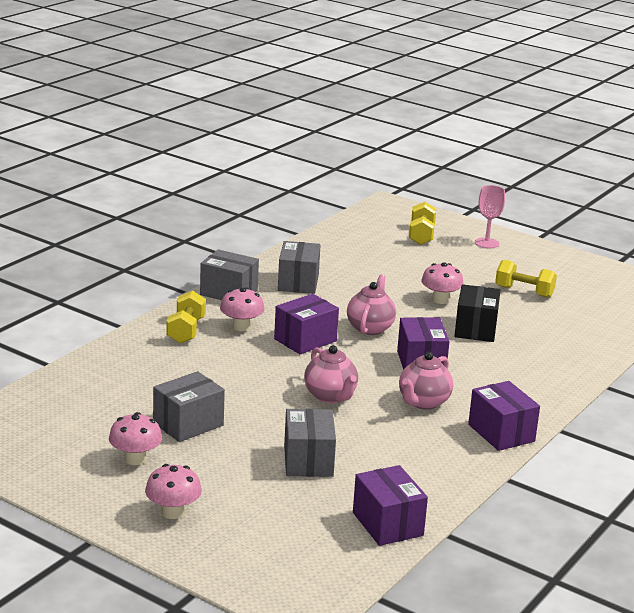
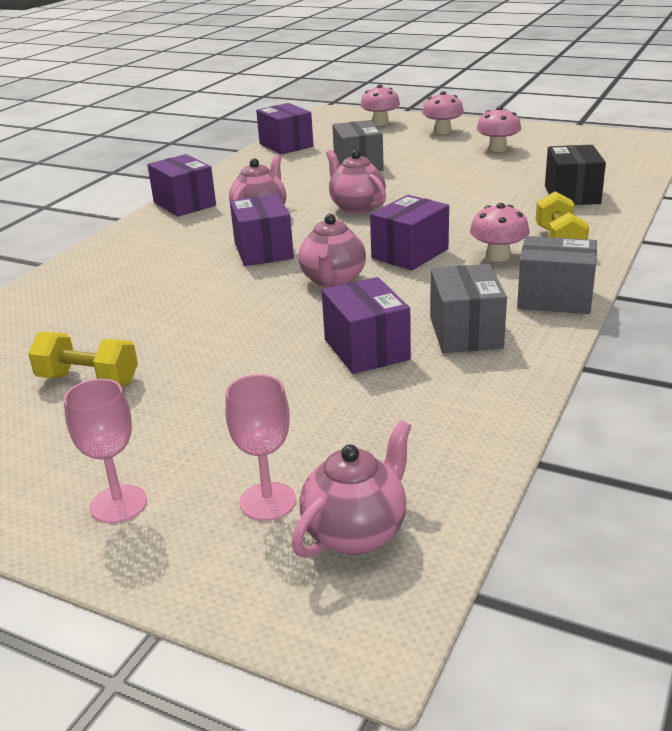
camera: 175 degrees right, 5 degrees up
(188, 424) = (476, 171): grey box -> none
(361, 283) = (366, 349): none -> purple box
(386, 223) = (356, 532): none -> pink teapot
(421, 235) = (268, 501): yellow dumbbell -> pink goblet
(440, 300) = (234, 340): pink mushroom -> pink mushroom (380, 123)
(475, 329) = (188, 302): black box -> black box (572, 195)

